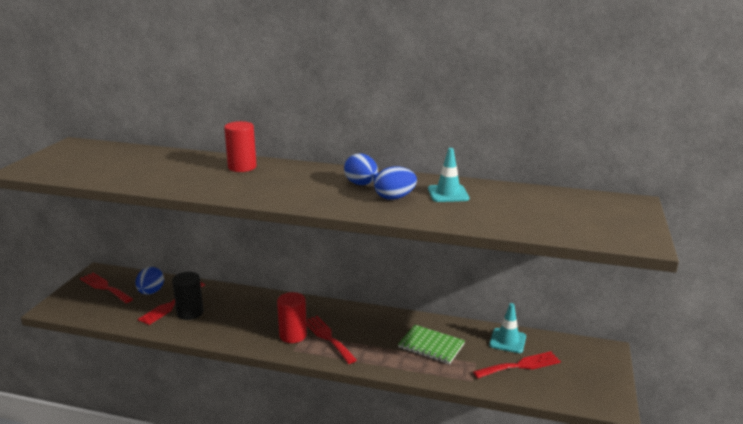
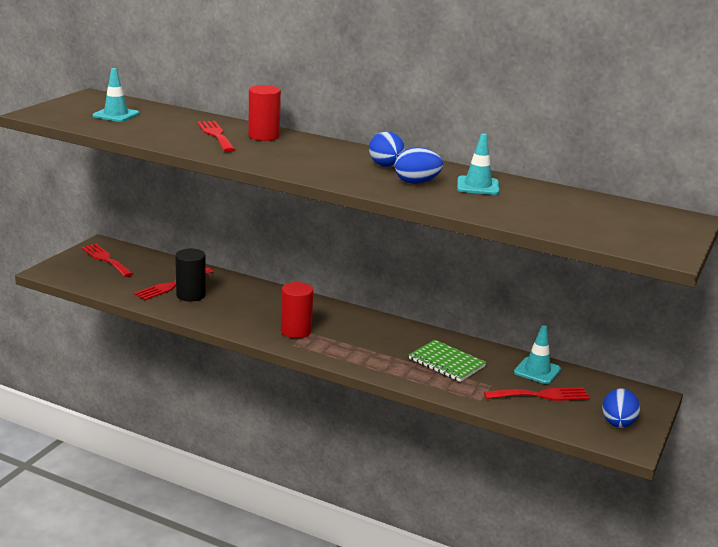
camera: 10 degrees right, 0 degrees up
(99, 162) = (116, 115): none -> turquoise traffic cone
(151, 292) = (153, 270): blue egg -> blue egg (617, 424)
(328, 337) = (333, 338): red fork -> red fork (216, 135)

